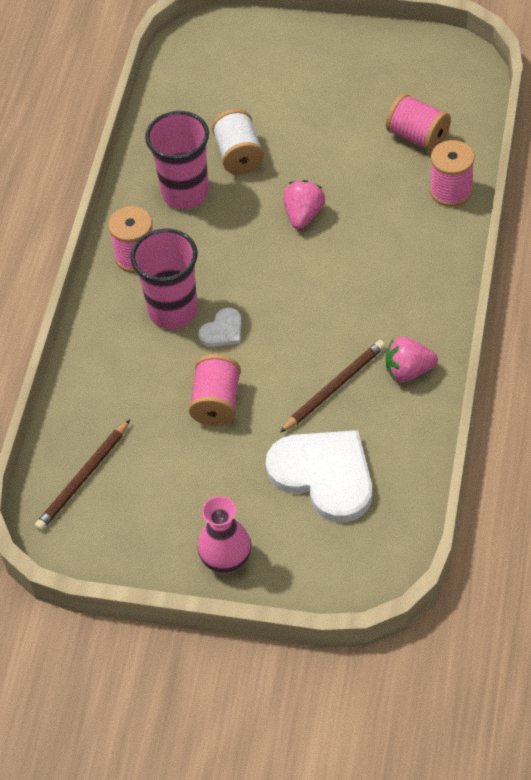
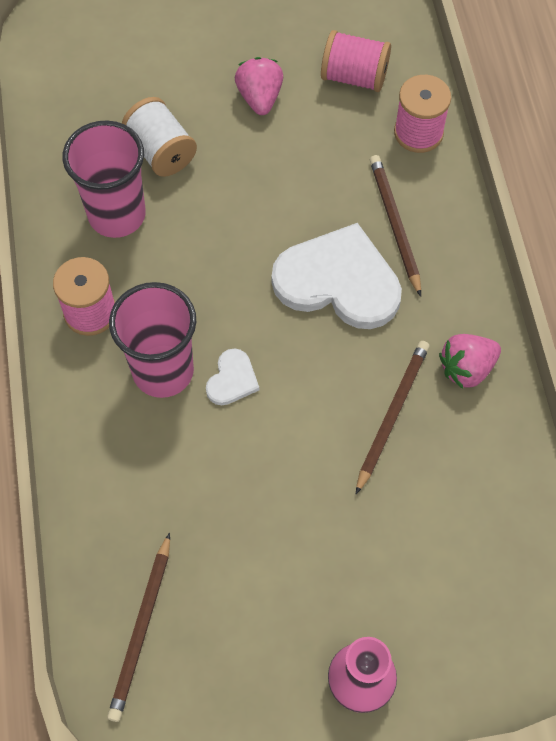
camera: 25 degrees left, 10 degrees up
(216, 403) = (263, 476): pink spool -> none
(303, 215) = (266, 206): pink strawberry -> pink strawberry (260, 97)
(324, 475) = (428, 532): white heart -> white heart (338, 281)
(399, 253) = (394, 224): none -> brown pencil

